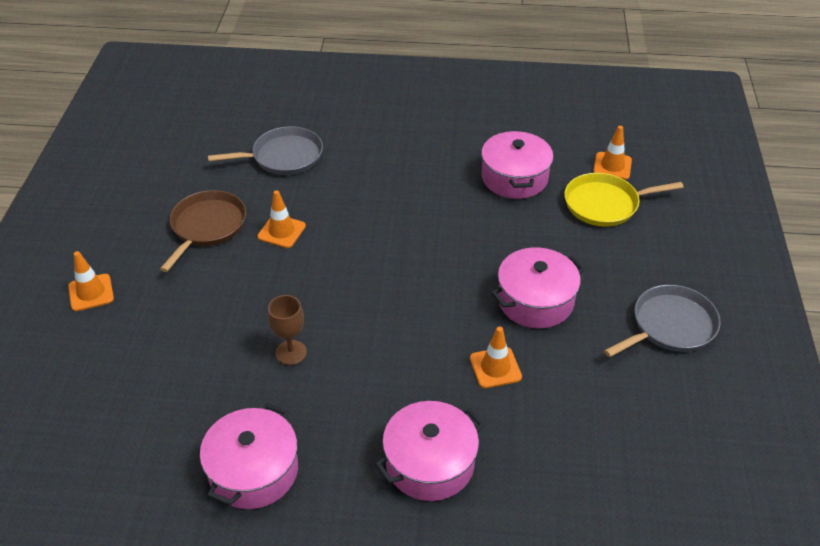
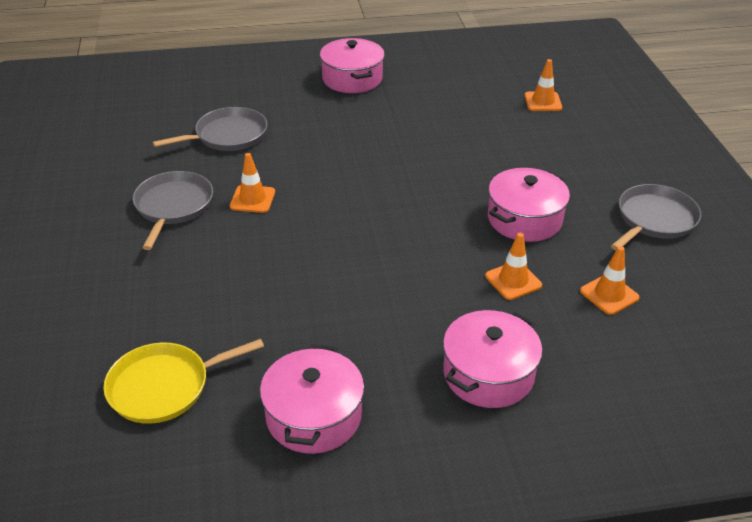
camera: 15 degrees left, 5 degrees down
(91, 293) = (70, 285): orange traffic cone -> orange traffic cone (609, 294)
(207, 227) = (173, 206): brown pan -> grey pan
(291, 352) = (307, 303): brown goblet -> none
(514, 178) = (459, 123): pink pot -> pink pot (352, 79)
(605, 204) = (550, 132): yellow pan -> yellow pan (164, 386)

